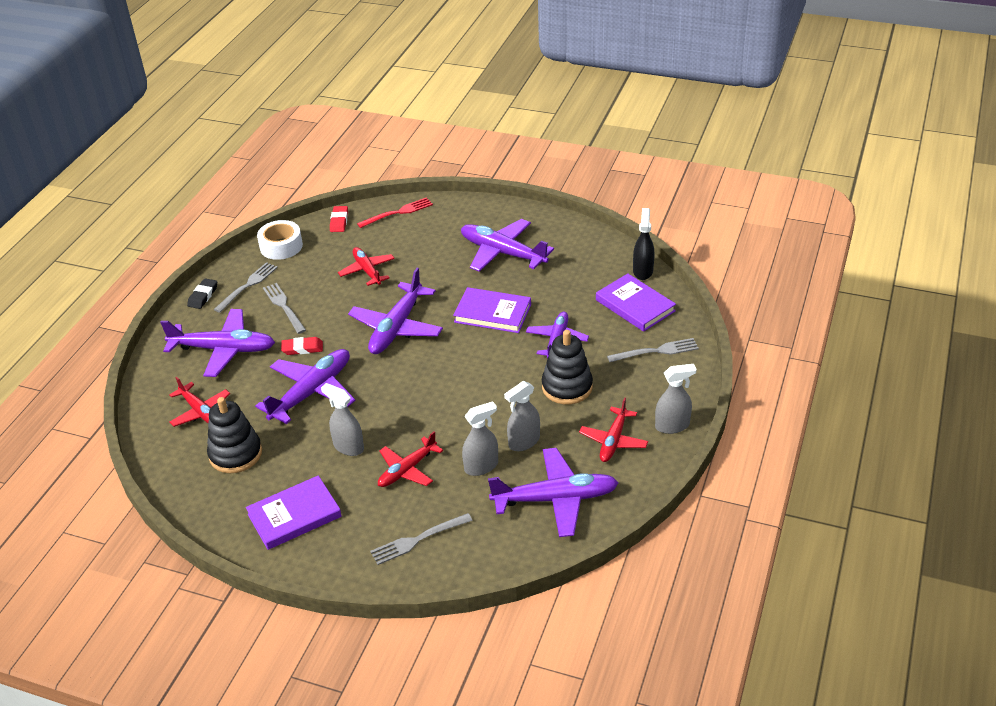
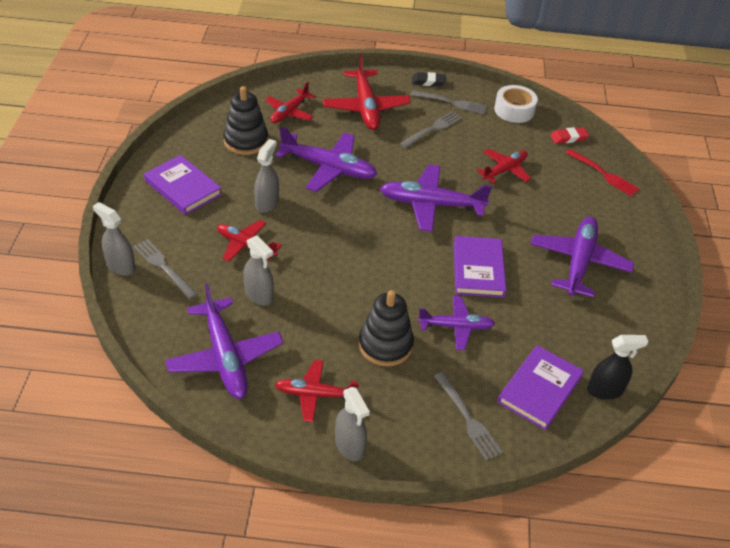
camera: 70 degrees right, 5 degrees up
(223, 349) = (366, 107): purple plane -> red plane
(302, 348) = (382, 151): red eraser -> none
(524, 442) = (298, 321): grey spray bottle -> grey spray bottle (120, 266)

